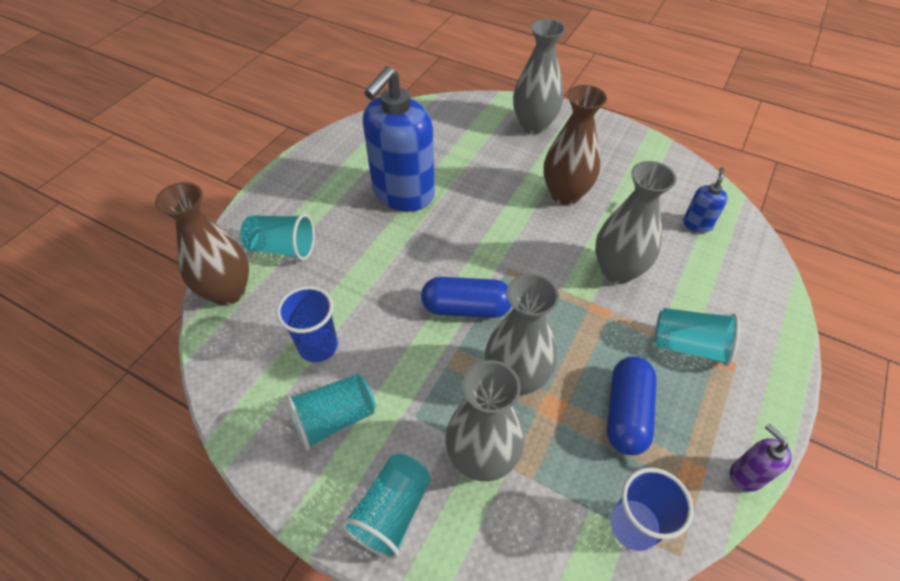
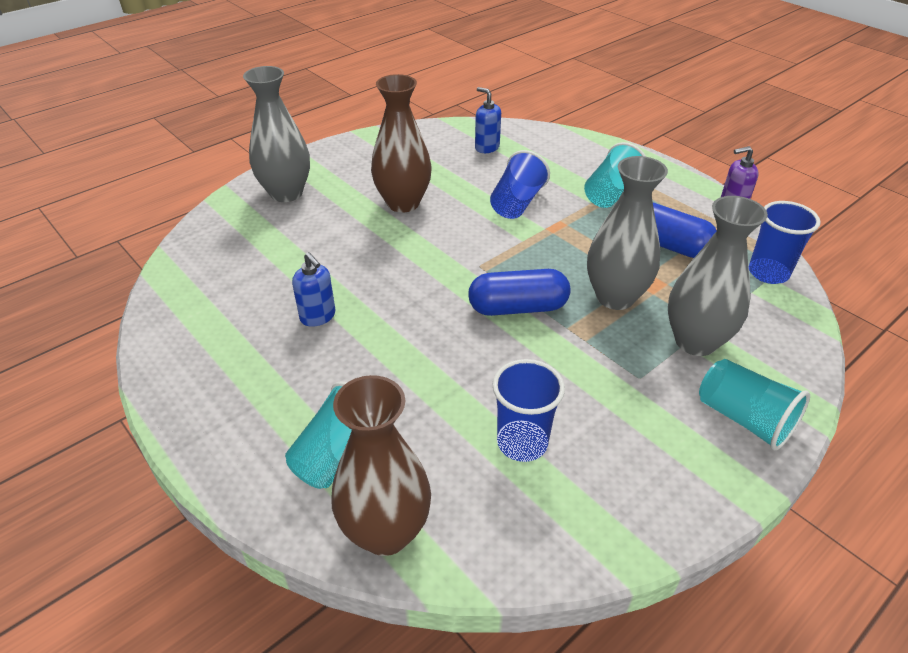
camera: 70 degrees left, 10 degrees down
(334, 419) = (628, 445): turquoise cup -> none
(403, 194) = (318, 316): blue soap dispenser -> blue soap dispenser, size x0.43
(466, 308) = (518, 308): blue capsule -> blue capsule turned 60 degrees clockwise
(617, 271) = (517, 203): grey vase -> blue cup

